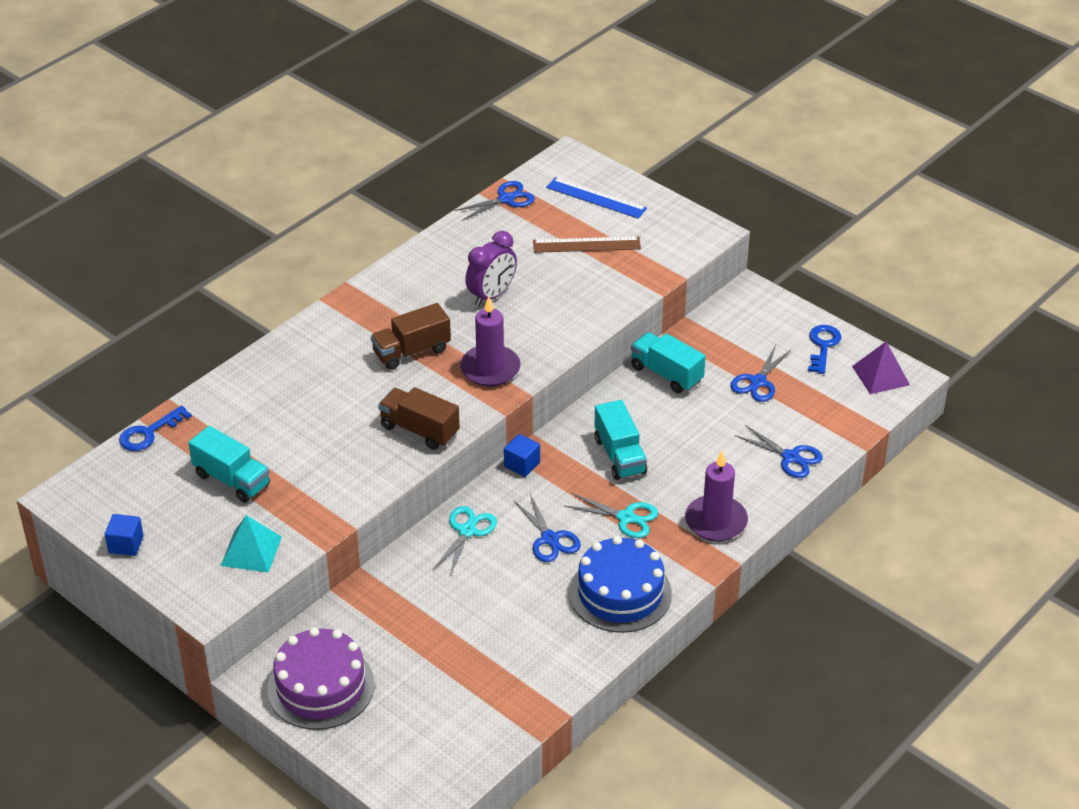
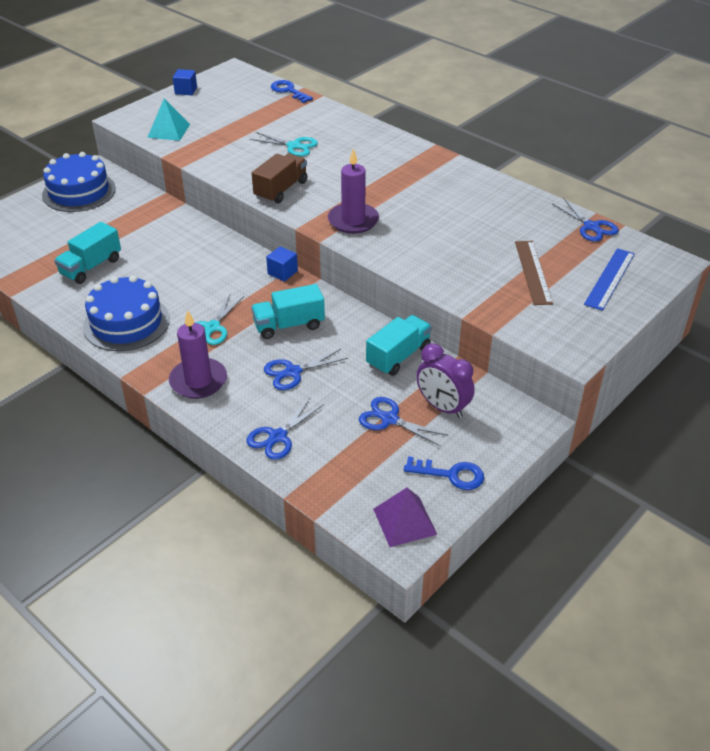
camera: 90 degrees right, 0 degrees up
(232, 480) = (238, 120): turquoise truck -> turquoise truck (91, 267)
(321, 686) = (79, 192): purple cake -> blue cake
(411, 351) = (374, 184): brown truck -> none
(467, 531) = (211, 247): turquoise scissors -> turquoise scissors (294, 146)
(491, 295) = (449, 220): purple clock -> purple clock (442, 407)
(550, 539) = (195, 287): blue scissors -> blue scissors (293, 372)

